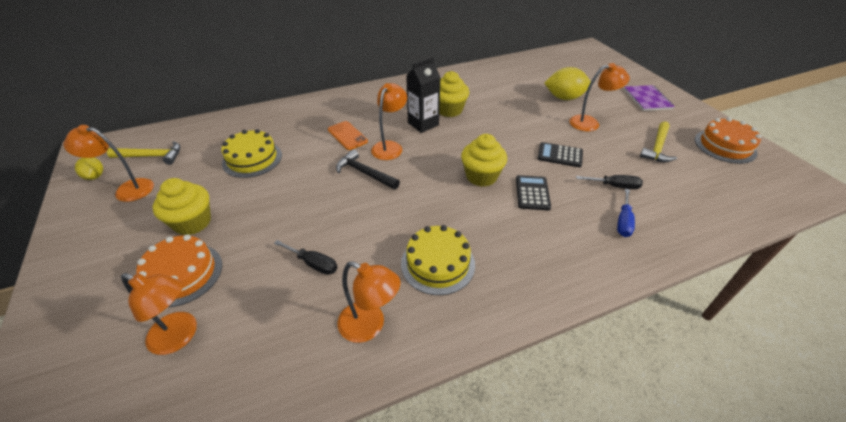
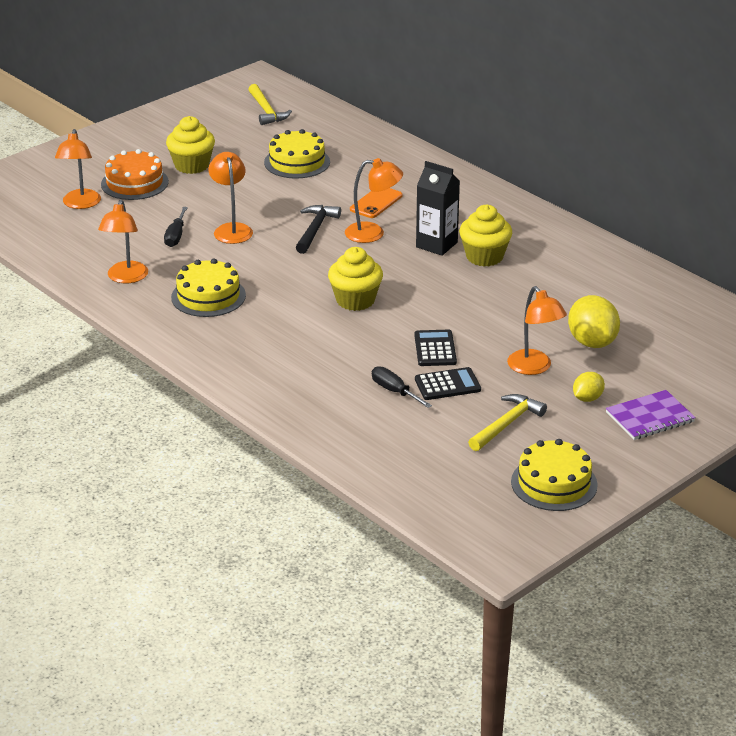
camera: 70 degrees right, 10 degrees down
(95, 176) = (221, 98): yellow lemon -> yellow lemon (587, 398)
(127, 189) = (214, 120): orange lamp -> orange lamp (231, 229)
(532, 193) = (345, 336): black calculator -> black calculator (447, 385)
(614, 186) = (394, 391): black screwdriver -> black screwdriver turned 150 degrees clockwise
(623, 221) = (331, 398): blue screwdriver -> none
(657, 148) = (507, 424): yellow hammer -> yellow hammer turned 120 degrees clockwise
(725, 146) = (554, 483): orange cake -> yellow cake

